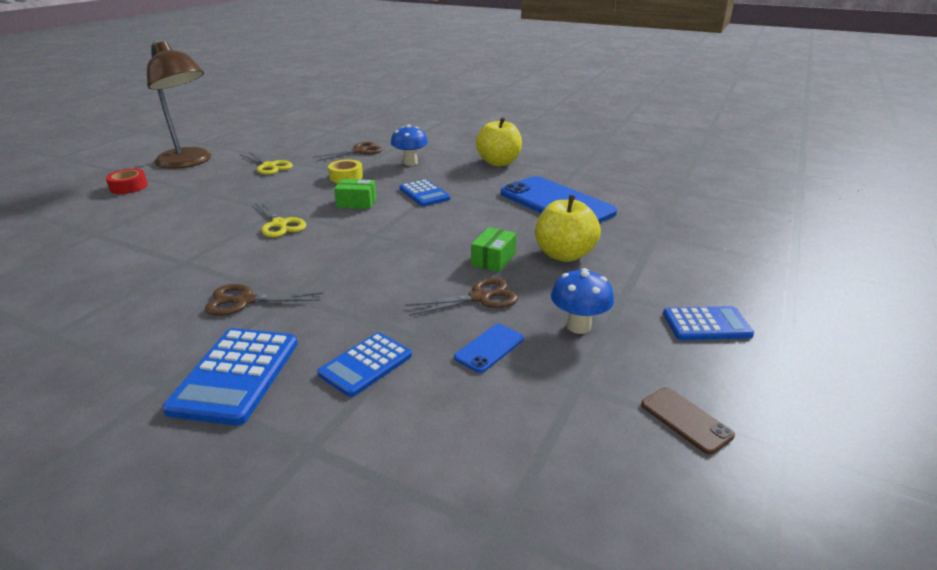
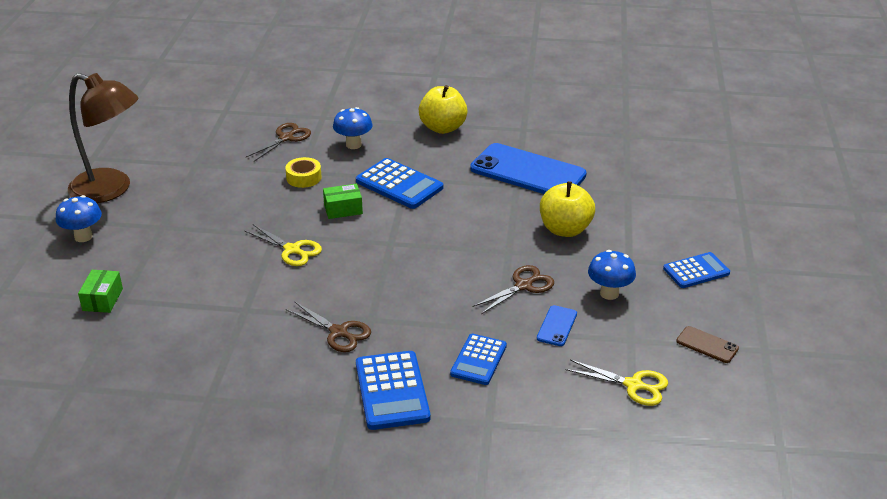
camera: 20 degrees left, 5 degrees up
(129, 187) = (83, 237): red tape -> blue mushroom
(245, 301) = (338, 332): brown scissors -> brown scissors turned 120 degrees counterclockwise
(269, 166) = (207, 178): yellow scissors -> yellow scissors (633, 385)
(424, 194) = (399, 184): blue calculator -> blue calculator, size x1.50
(493, 259) = (511, 247): green box -> green box (102, 299)

